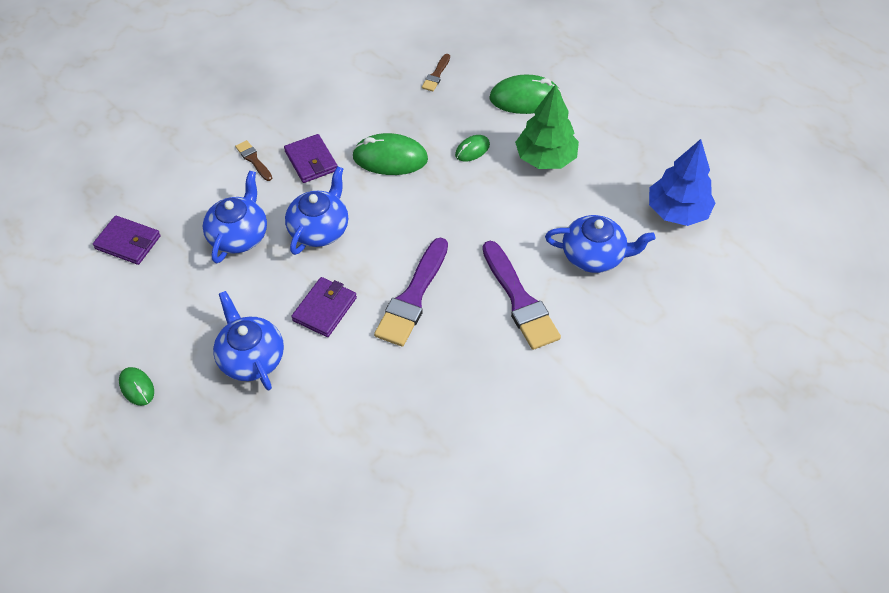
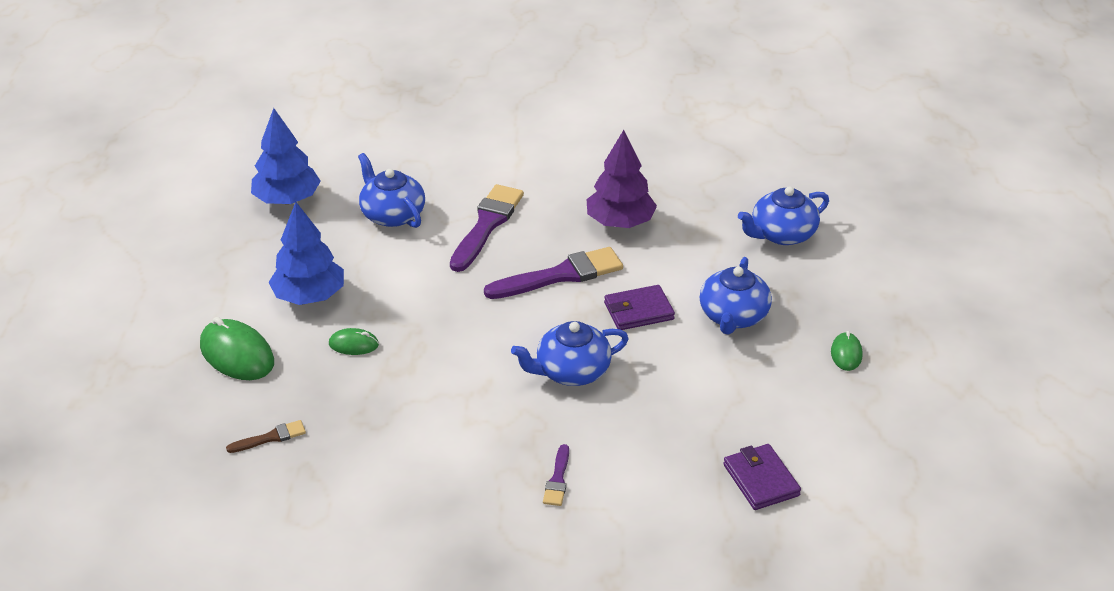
camera: 135 degrees left, 15 degrees down
(239, 235) = (648, 415): blue teapot -> blue teapot (782, 234)
(253, 160) = (557, 479): brown brush -> purple brush
(311, 161) = (504, 437): purple wallet -> none
(390, 158) = (432, 388): green mouse -> none
(428, 385) = (620, 222): none -> purple tree
(545, 158) = (309, 296): green tree -> blue tree

